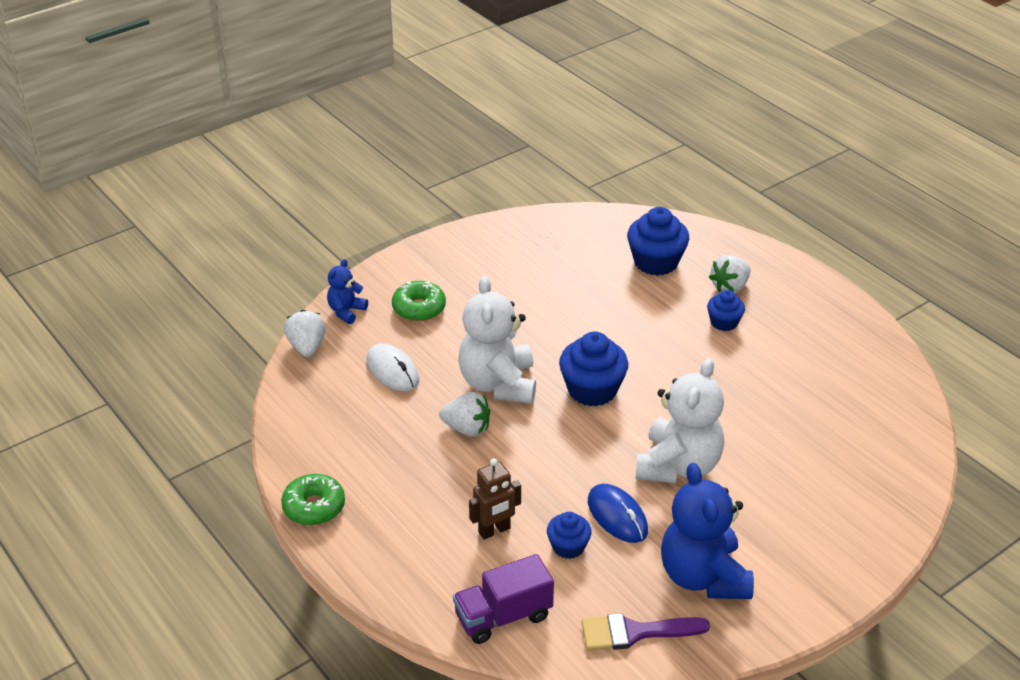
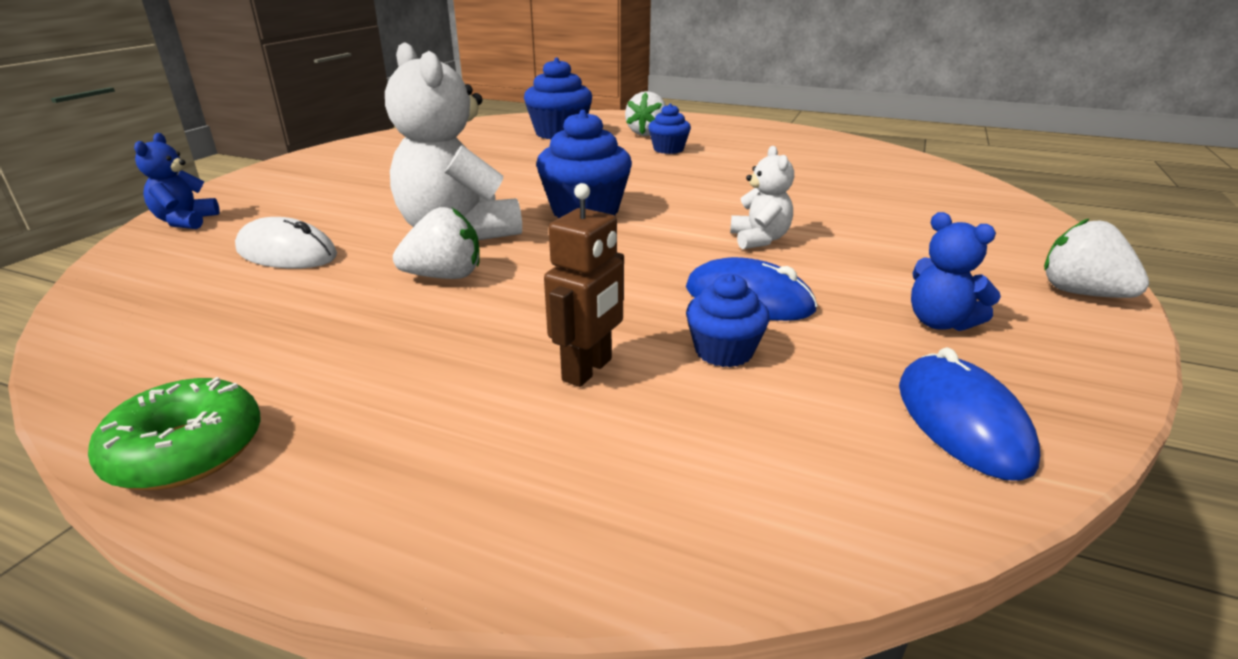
camera: 30 degrees left, 10 degrees down
(307, 347) = (123, 262): white strawberry -> white strawberry (1081, 293)
(419, 308) = (300, 201): green donut -> none
(503, 616) = (729, 491): purple truck -> none
(635, 632) = (962, 422): purple brush -> blue mouse
(678, 466) = (759, 239): white teddy bear -> white teddy bear, size x0.50
(703, 577) = (940, 322): blue teddy bear -> blue teddy bear, size x0.50

